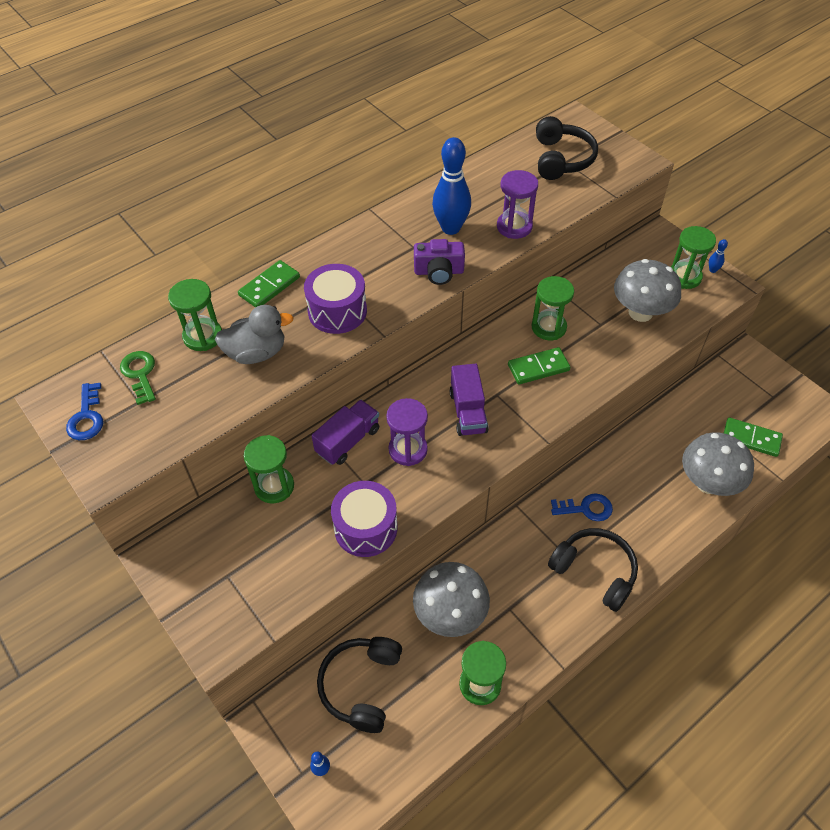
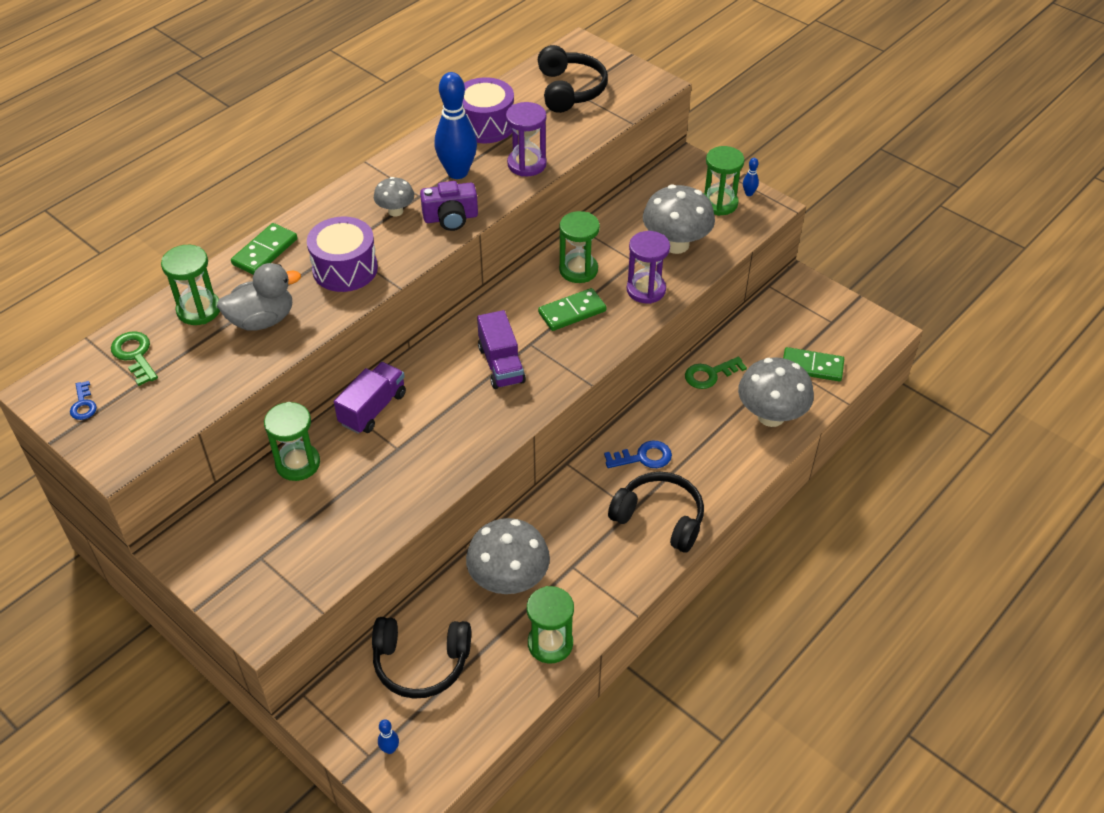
camera: 10 degrees left, 5 degrees down
(87, 417) = (83, 404): blue key -> blue key, size x0.65
(361, 685) = (421, 663): black headphones -> black headphones turned 90 degrees counterclockwise
(366, 528) = (406, 492): purple drum -> purple drum (485, 125)
(390, 260) = (395, 211): none -> grey mushroom
(408, 449) = (440, 409): purple hourglass -> purple hourglass (646, 290)
(655, 435) = (710, 374): none -> green key

